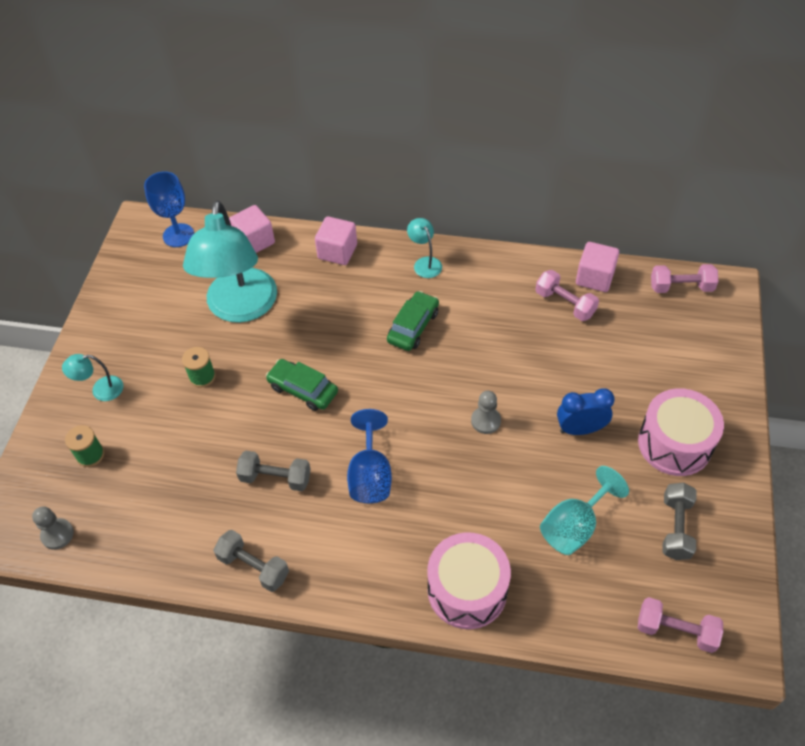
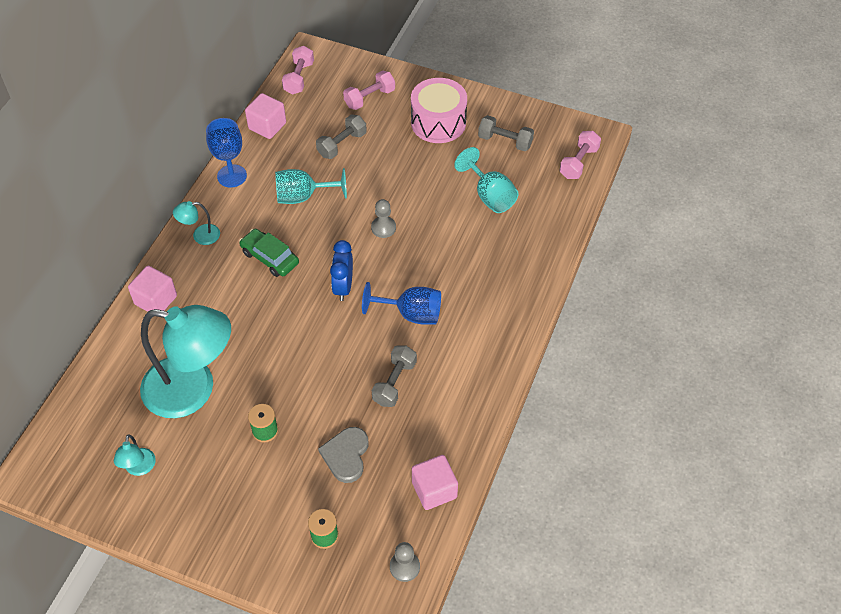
camera: 80 degrees left, 0 degrees up
(101, 390) = (249, 524): turquoise lamp -> turquoise lamp (139, 468)
(178, 235) = (67, 438): blue goblet -> blue goblet (232, 176)
(181, 453) = (346, 455): none -> grey heart
(254, 241) = (109, 368): pink cube -> pink cube (434, 490)
(254, 566) = (474, 408): grey dumbbell -> grey dumbbell (342, 144)
(303, 389) = (308, 350): green car -> none
(467, 590) = (525, 270): pink drum -> none
(505, 335) = (303, 196): none -> turquoise goblet
(565, 303) = (286, 151): pink dumbbell -> pink dumbbell (369, 98)
(580, 429) = (409, 172): blue clock -> blue clock (343, 287)

